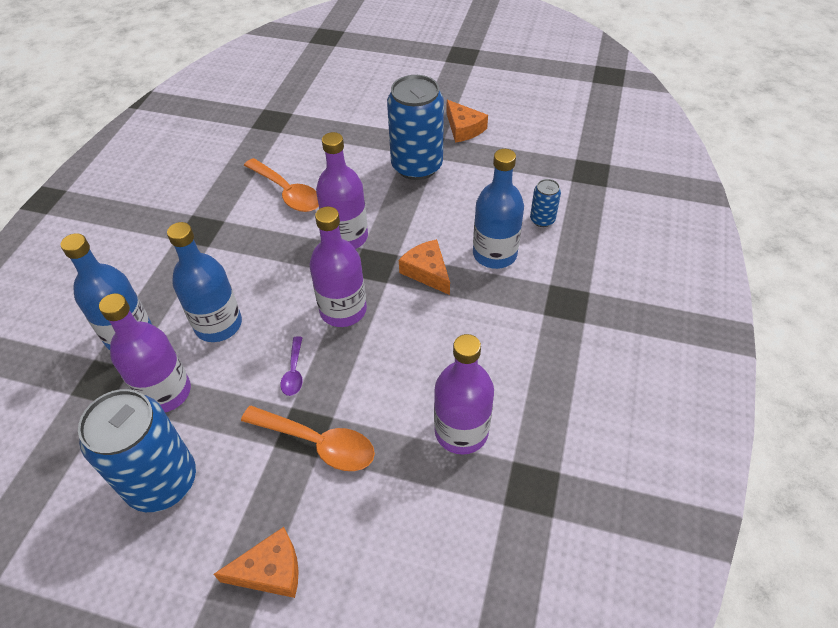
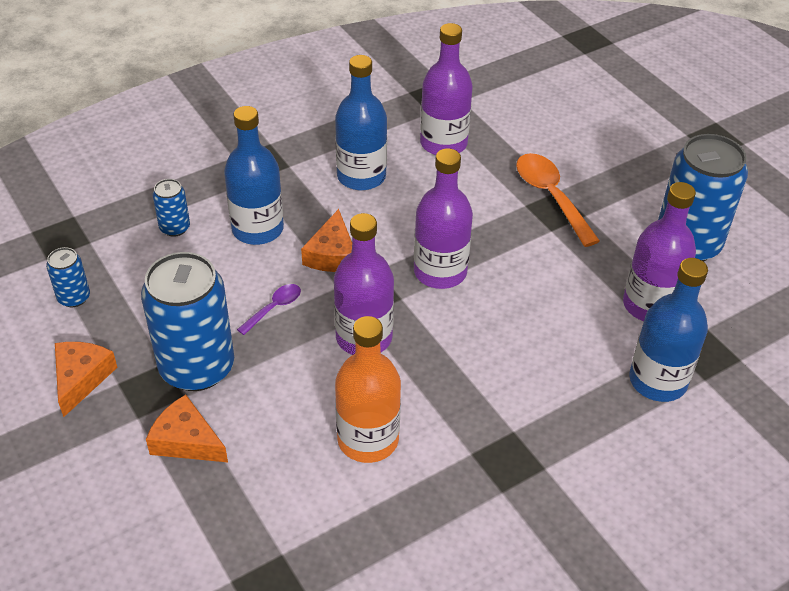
camera: 140 degrees left, 5 degrees down
(218, 325) = (563, 334): blue bottle -> blue bottle (361, 176)
(270, 570) = (639, 156): orange cheese -> orange cheese (186, 440)
(287, 192) = (368, 439): orange spoon -> orange bottle
(294, 372) = (528, 252): purple spoon -> purple spoon (274, 308)
(528, 153) = (74, 297): none -> blue can

